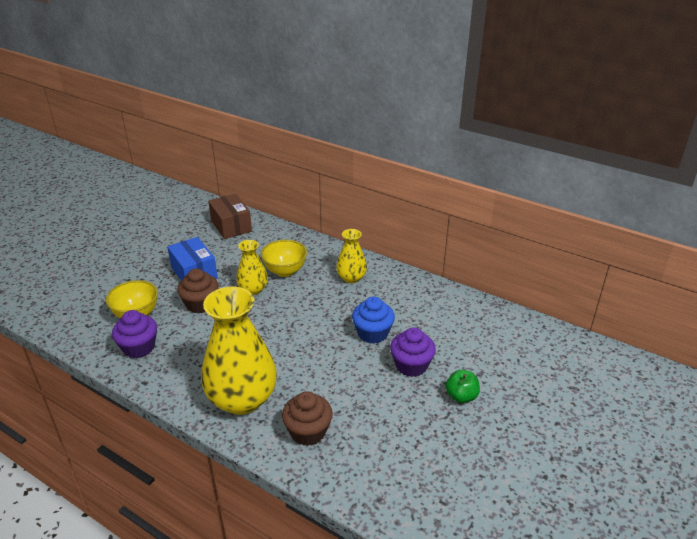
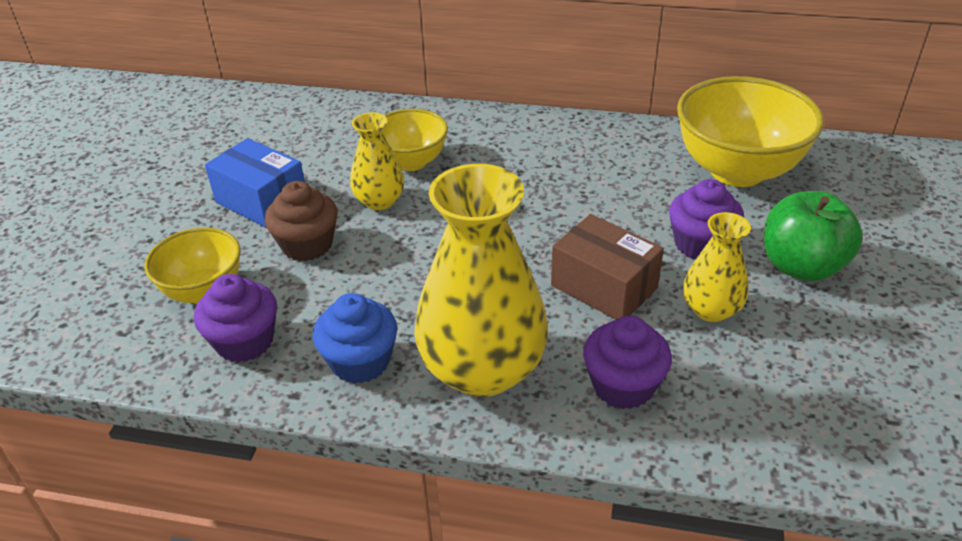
camera: 20 degrees left, 5 degrees up
(231, 226) = (275, 118): brown box -> brown box (604, 286)
(308, 431) = (623, 386): brown cupcake -> purple cupcake
(351, 278) = (521, 147): yellow vase -> yellow vase (711, 309)
(372, 333) = (611, 215): blue cupcake -> blue cupcake (360, 361)
(461, 396) = (801, 266): green apple -> green apple, size x1.71
(468, 327) = (737, 171): none -> yellow bowl

